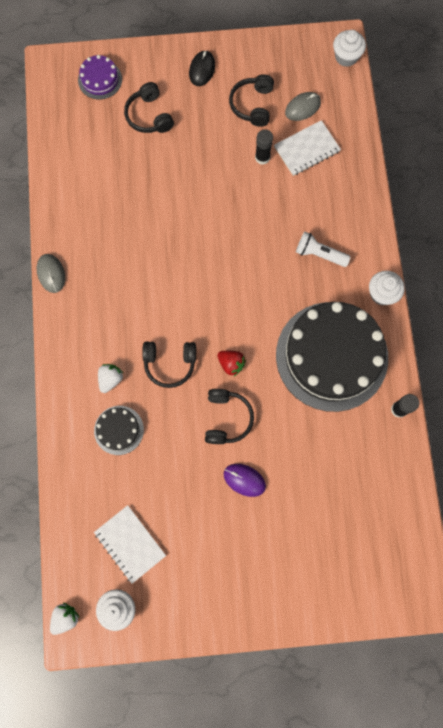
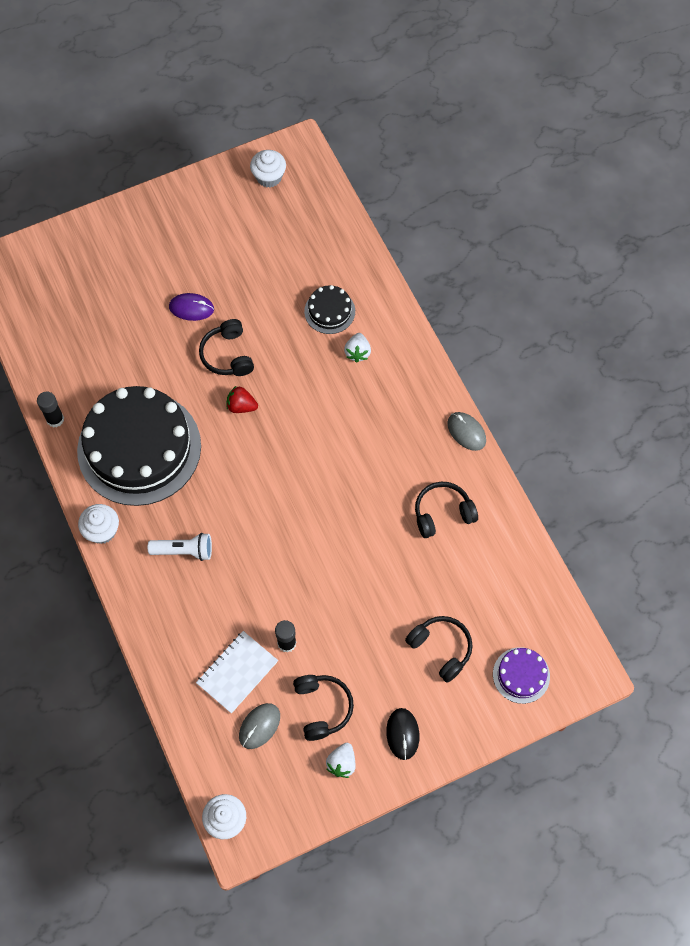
camera: 160 degrees right, 10 degrees down
(65, 617) = (312, 156): white strawberry -> white strawberry (342, 763)
(130, 543) = (279, 225): white notebook -> none
(170, 364) = (304, 386): black headphones -> black headphones (442, 513)

